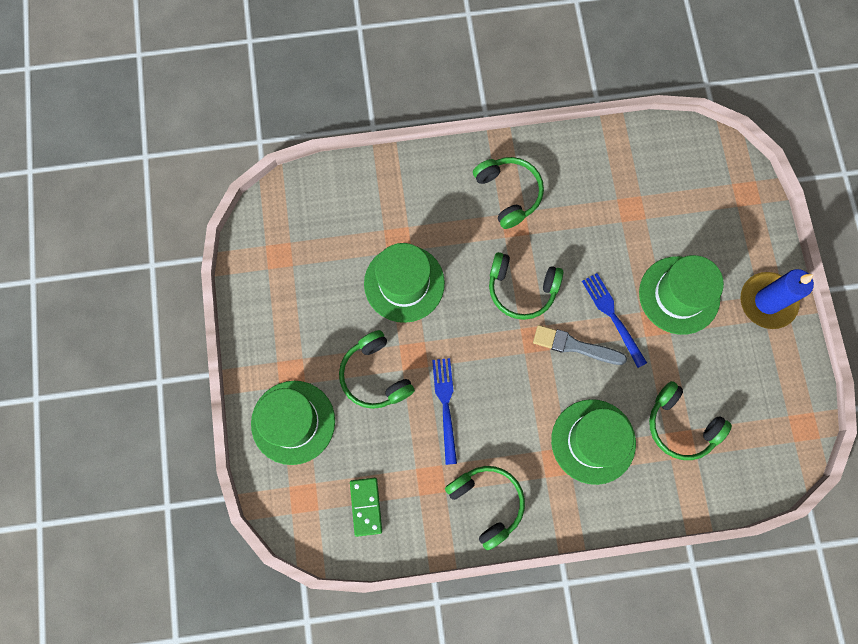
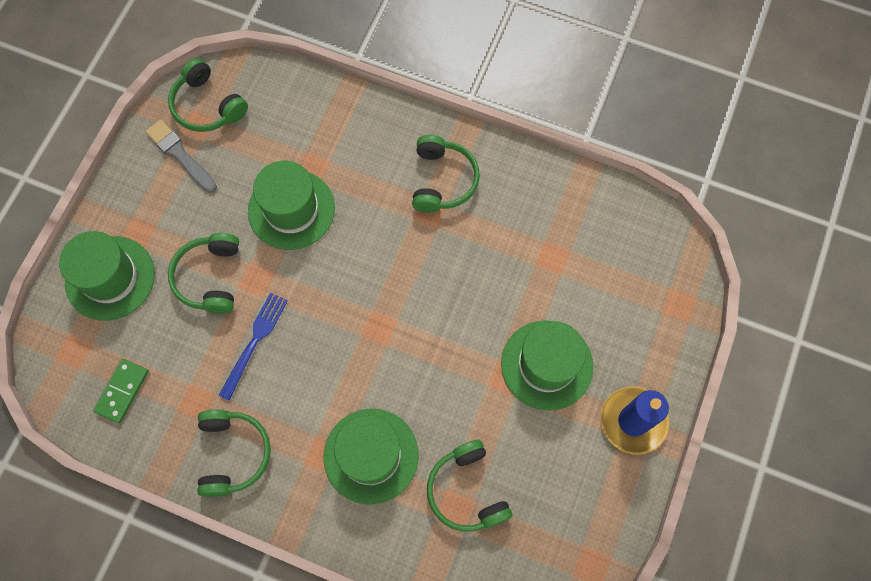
camera: 30 degrees right, 5 degrees down
(521, 289) = (397, 274): green headphones -> green headphones (207, 106)
(575, 346) = (413, 356): grey brush -> grey brush (180, 155)
(612, 316) = (467, 348): blue fork -> none

